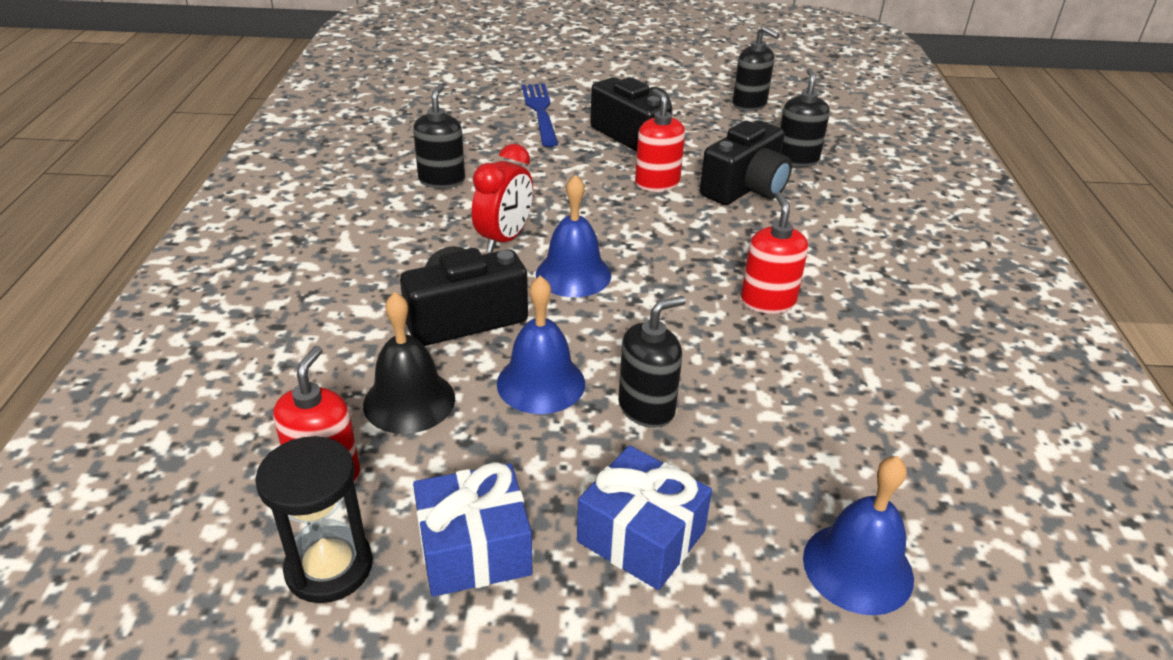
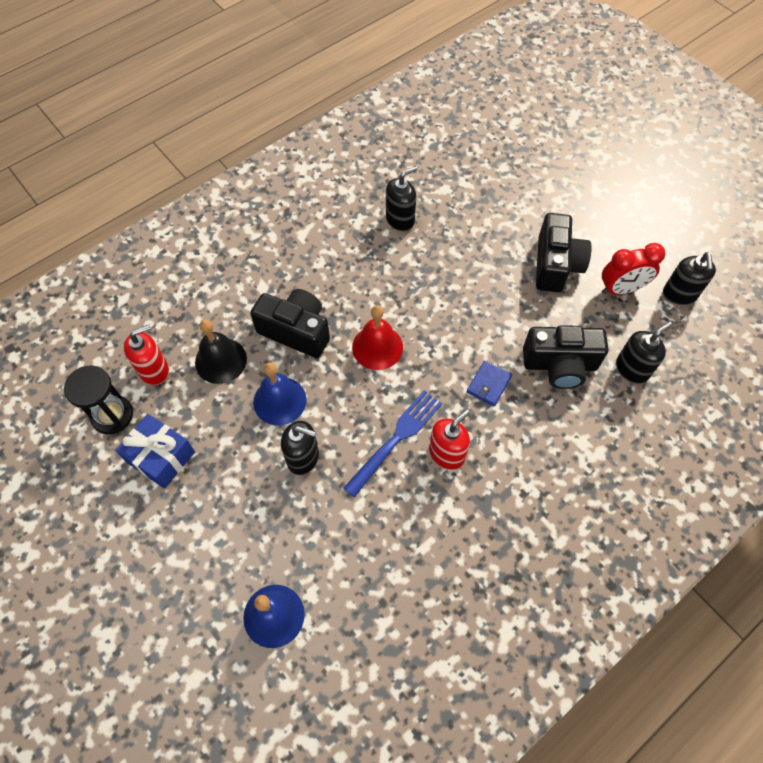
camera: 50 degrees right, 25 degrees up
(504, 239) = (376, 292): red clock -> red clock (621, 289)
(540, 112) = (528, 198): blue fork -> blue fork (396, 439)
(573, 274) = (377, 347): blue bell -> red bell
(641, 536) = (219, 514): blue gift -> none
(657, 183) = (513, 317): red soap dispenser -> none
(716, 234) = (488, 384): none -> blue wallet

